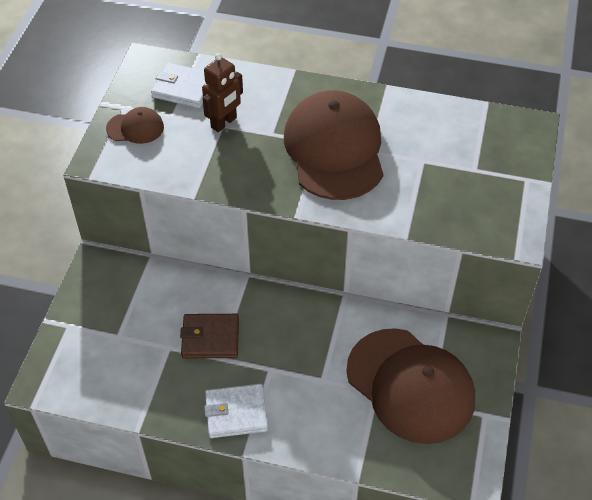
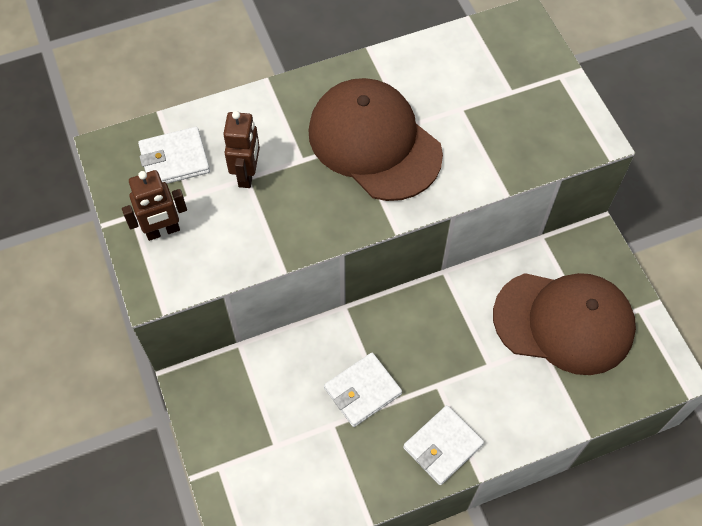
camera: 35 degrees left, 10 degrees up
(135, 128) = (163, 231): brown cap -> brown robot
(210, 338) = (362, 391): brown wallet -> white wallet

